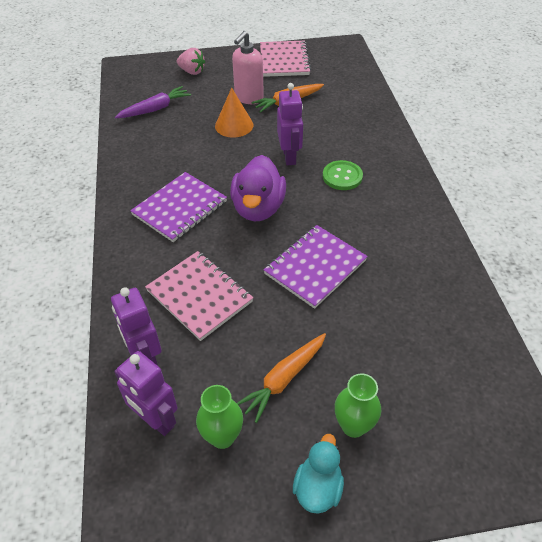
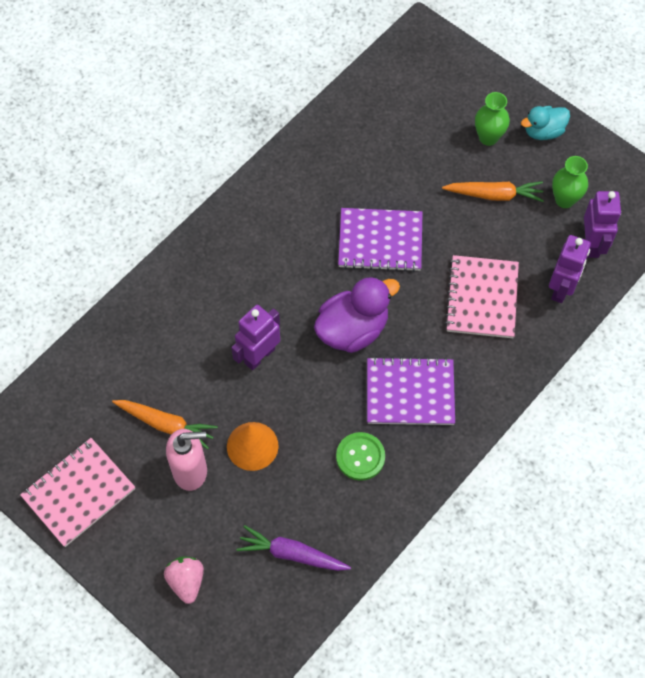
camera: 130 degrees left, 15 degrees up
(342, 176) = (251, 292): green button -> green button (360, 457)

